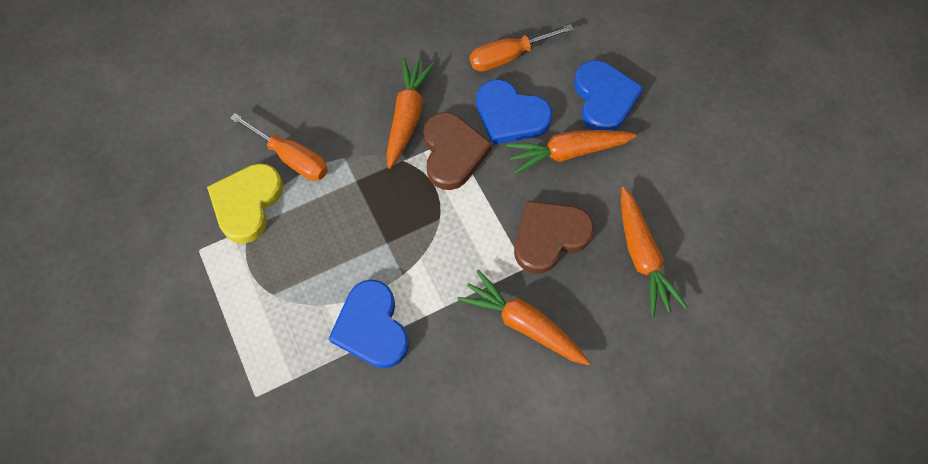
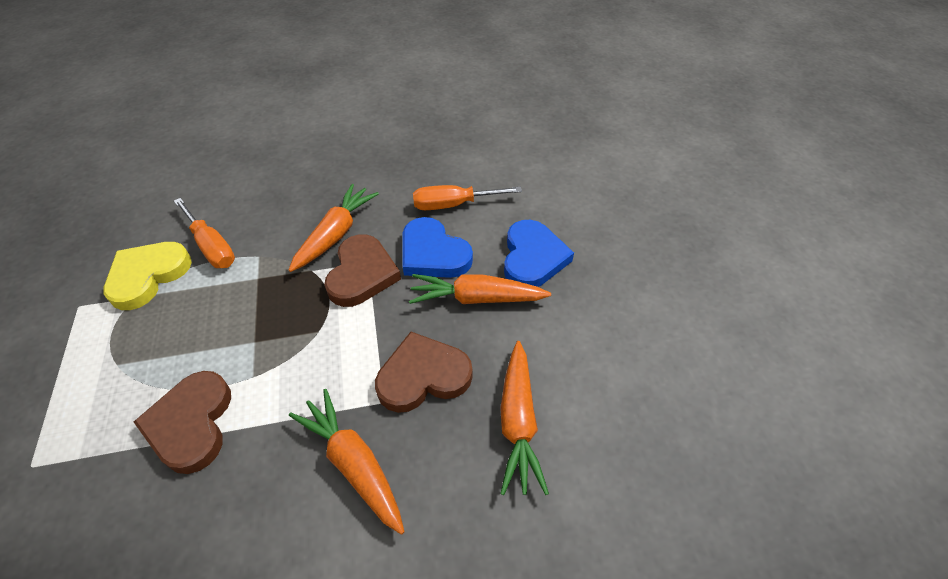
camera: 15 degrees right, 15 degrees down
(372, 327) = (191, 424): blue heart -> brown heart

